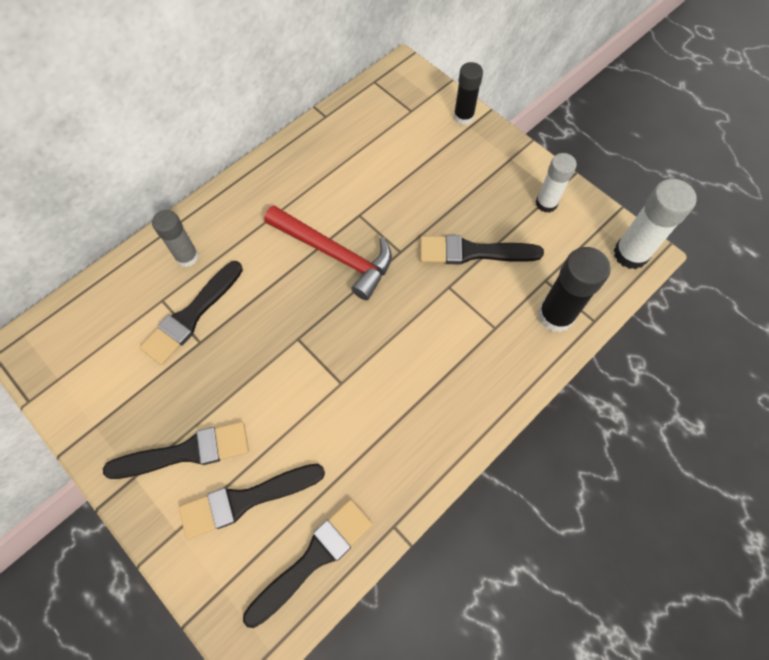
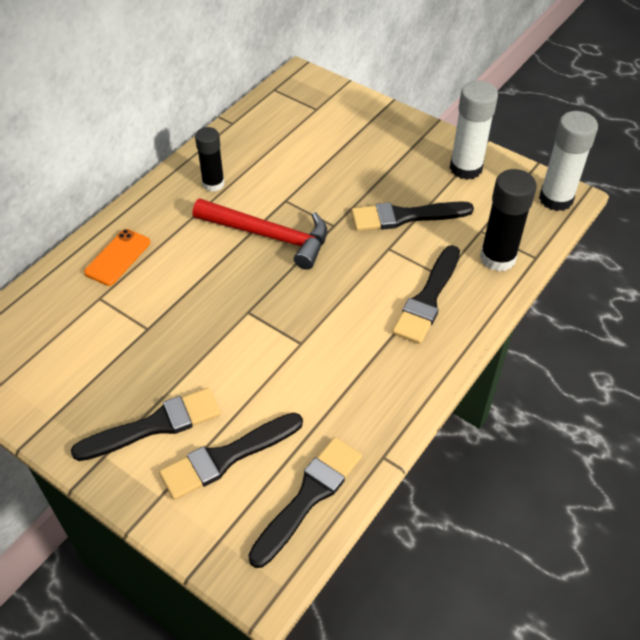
camera: 10 degrees left, 15 degrees down
(187, 257) = (118, 257): grey glue stick -> orange phone
(192, 315) = (134, 306): black brush -> black brush (428, 298)
(463, 117) = (368, 108): black glue stick -> black glue stick (213, 184)
(546, 203) = (466, 168): white glue stick -> white glue stick, size x1.50

